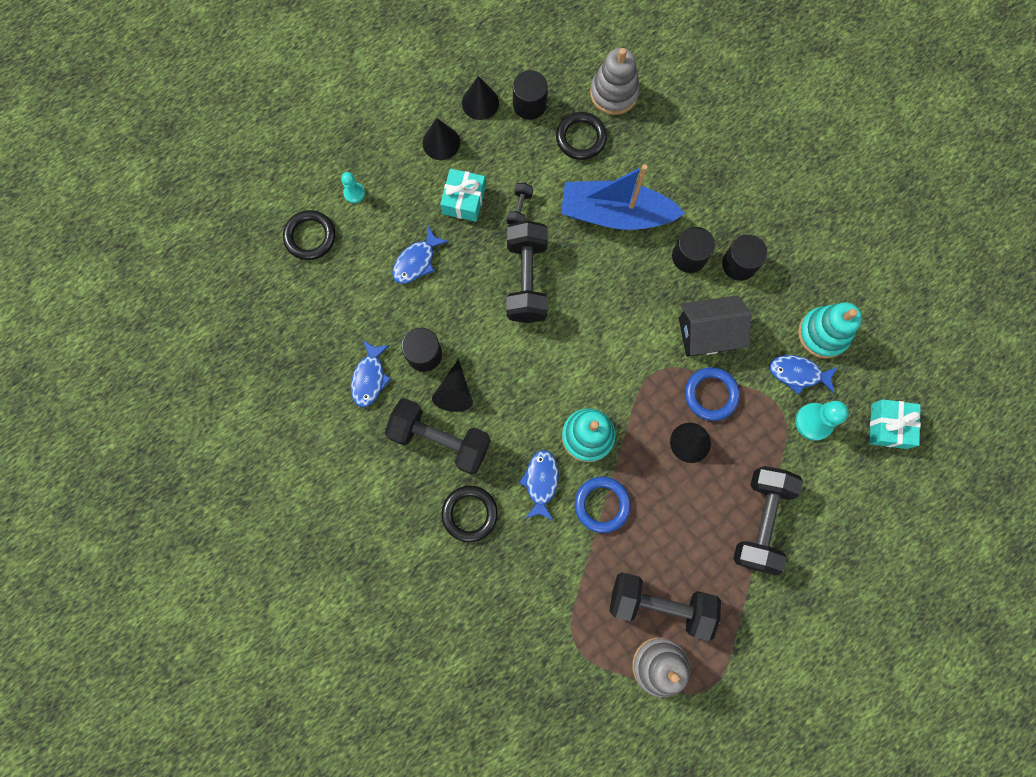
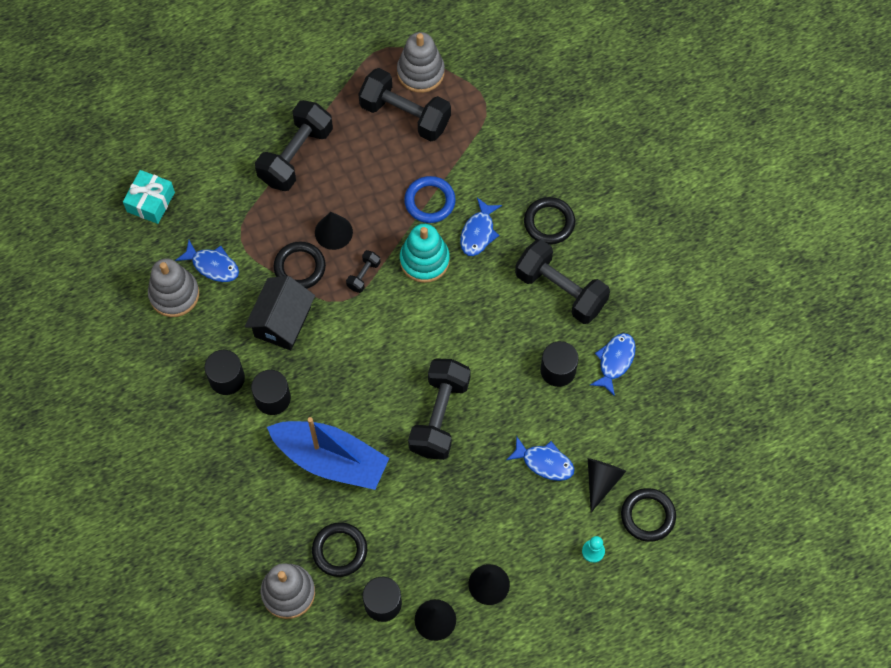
camera: 165 degrees left, 10 degrees down
(416, 261) = (544, 462): blue fish -> blue fish turned 60 degrees clockwise
(455, 392) = (537, 328): black cone -> black cone (601, 481)
(464, 200) = (481, 514): turquoise gift -> none
(519, 209) = (426, 490): black dumbbell -> black dumbbell (363, 275)
(707, 333) = (282, 322): black house -> black house turned 75 degrees counterclockwise
(711, 394) = (300, 267): blue ring -> black ring
(813, 422) = (216, 222): turquoise pawn -> none
(823, 334) = (174, 294): turquoise stacking toy -> grey stacking toy

